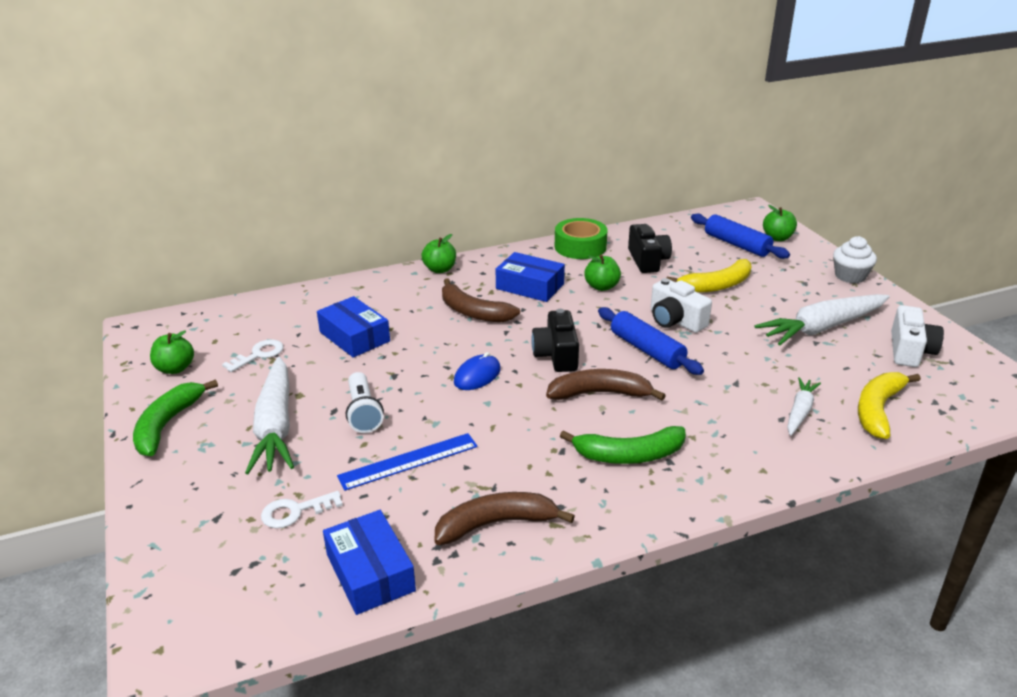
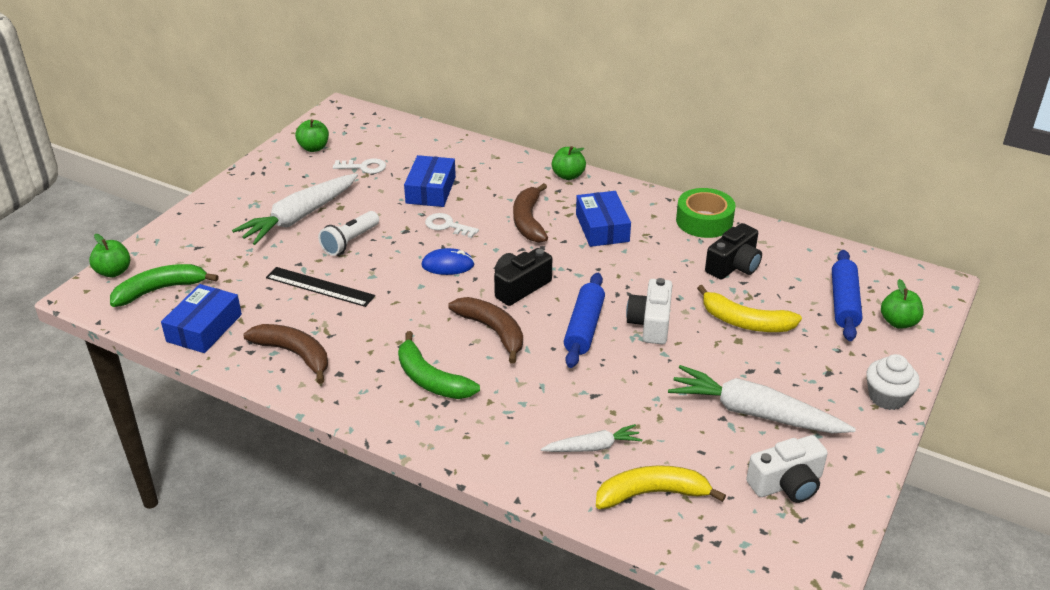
camera: 50 degrees right, 5 degrees up
(167, 425) = (258, 180): green banana -> green banana (160, 290)
(295, 512) = (229, 271): white key -> white key (447, 226)
(408, 461) = (320, 287): blue ruler -> black ruler
(601, 287) = (652, 262): green apple -> green apple (114, 272)

